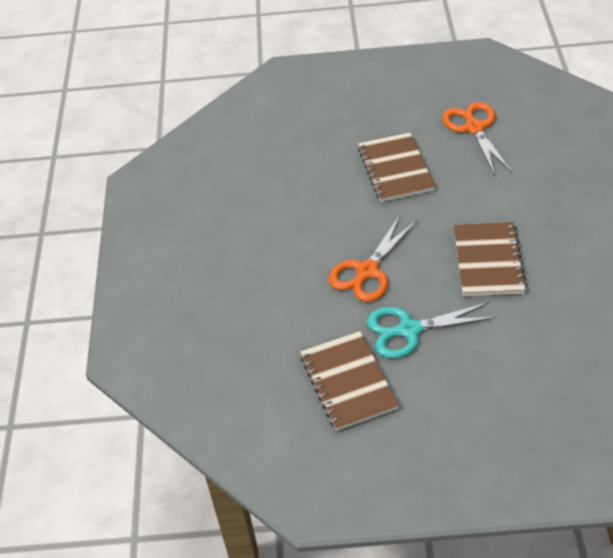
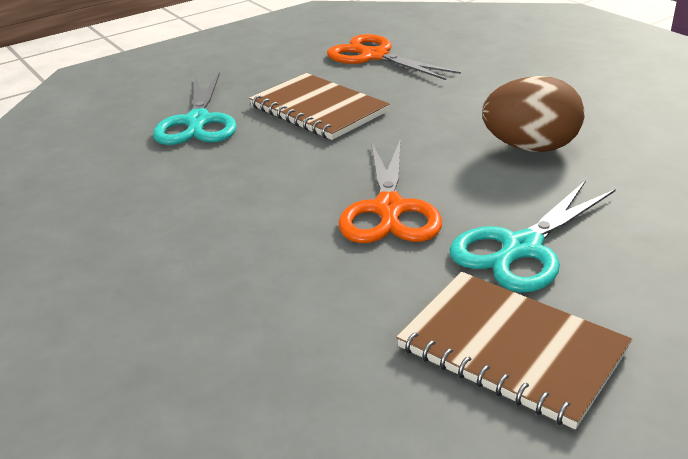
camera: 35 degrees left, 15 degrees down
(319, 150) = (198, 122): none -> turquoise scissors
(488, 261) = (530, 147): brown notebook -> brown egg

